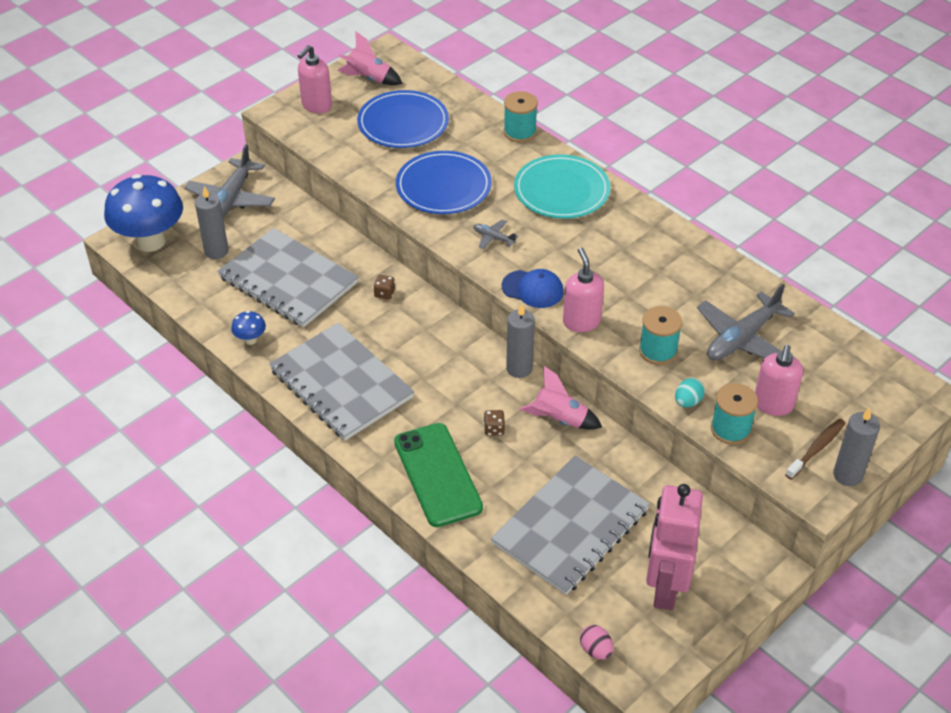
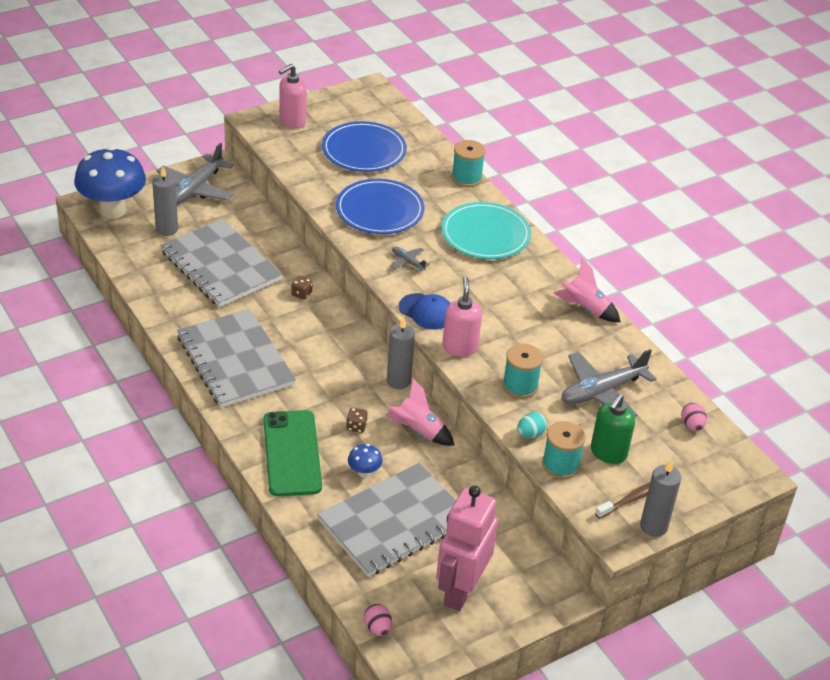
camera: 10 degrees right, 5 degrees down
(250, 339) = (169, 308): blue mushroom -> blue mushroom (364, 473)
(369, 79) = (347, 107): pink rocket -> pink rocket (585, 309)
(773, 405) = (608, 453): pink soap dispenser -> green soap dispenser
(844, 355) = (692, 425): none -> pink egg

